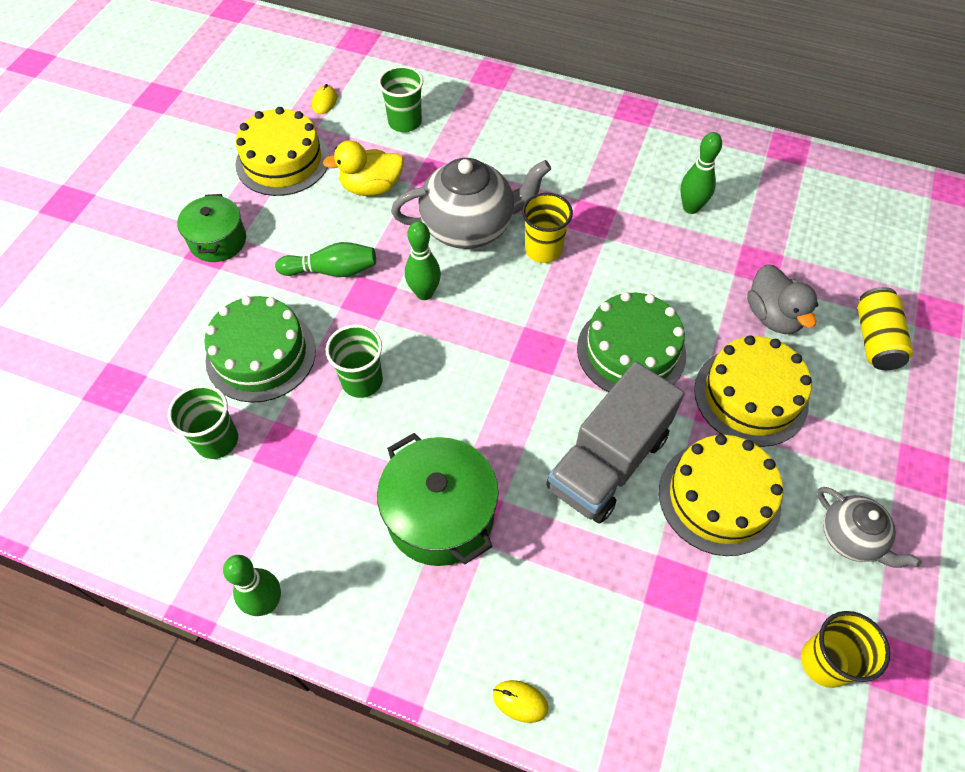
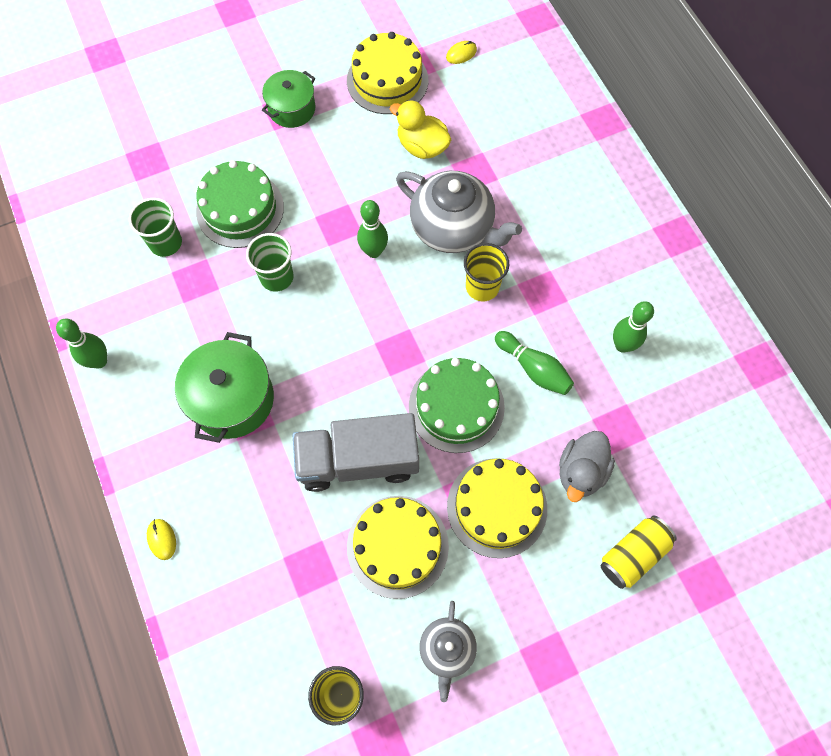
camera: 45 degrees right, 10 degrees up
(332, 270) = (336, 187): green bowling pin -> green bowling pin (533, 368)
(405, 122) = (497, 113): green cup -> none

